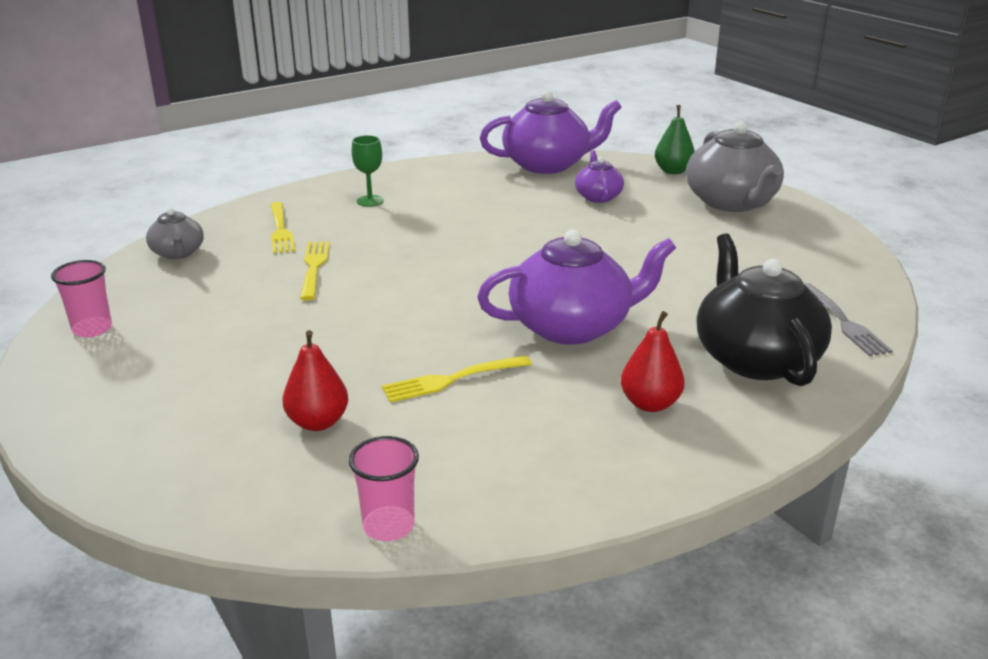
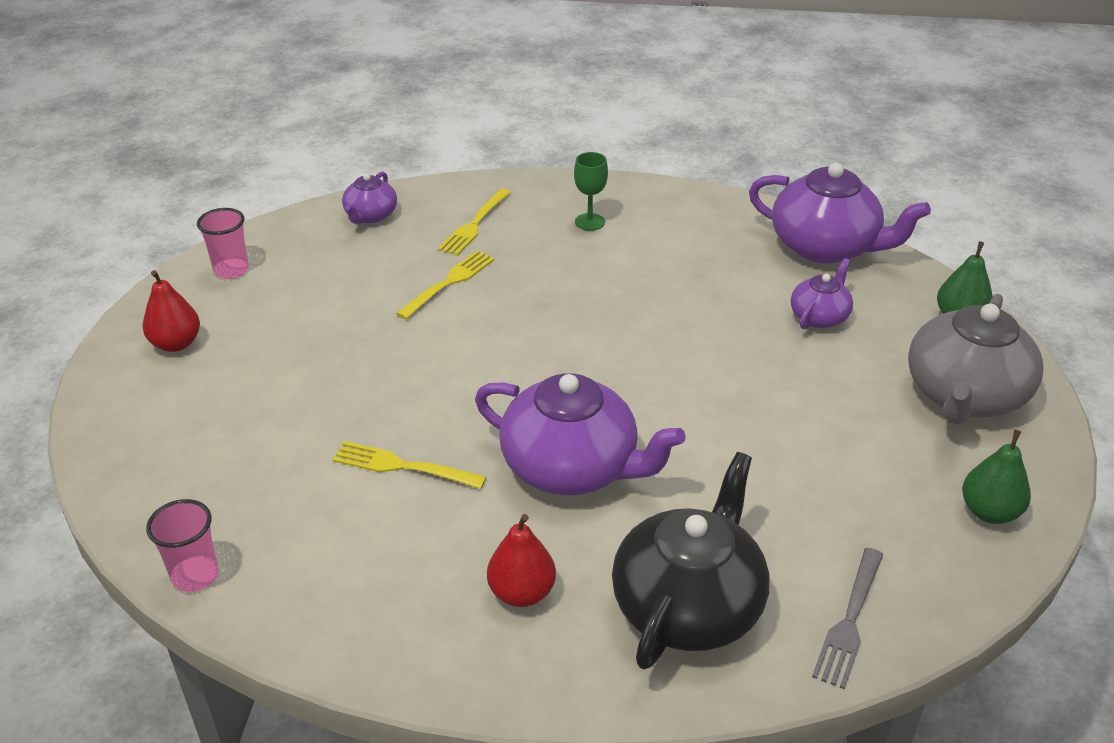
camera: 40 degrees right, 10 degrees up
(178, 253) = (370, 216): grey teapot -> purple teapot
(318, 422) = (264, 450): red pear -> red pear (176, 344)
(825, 245) = (989, 512): none -> green pear

